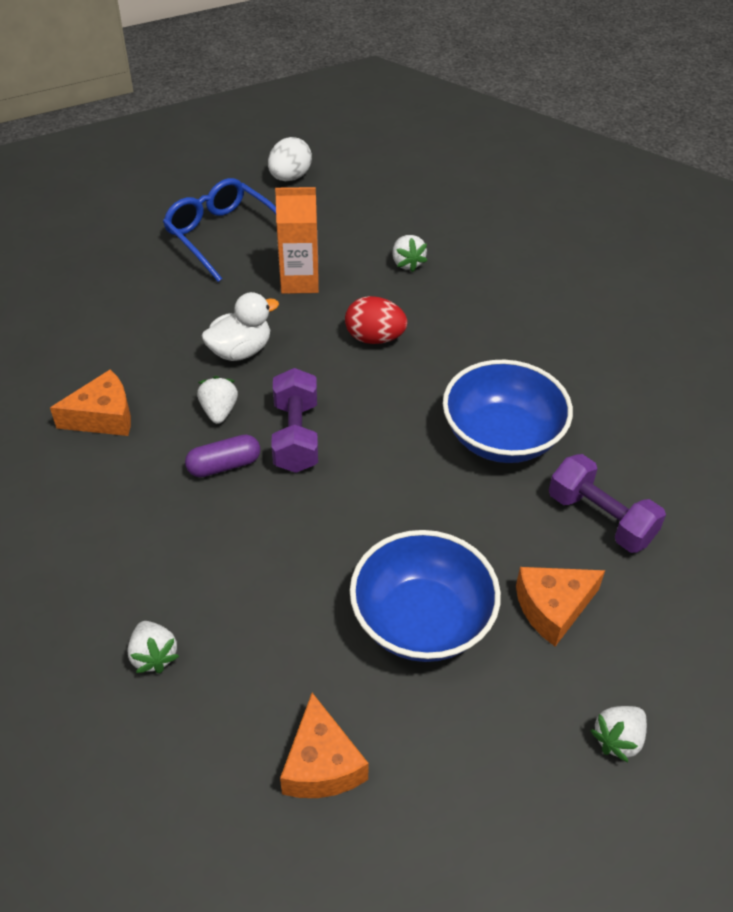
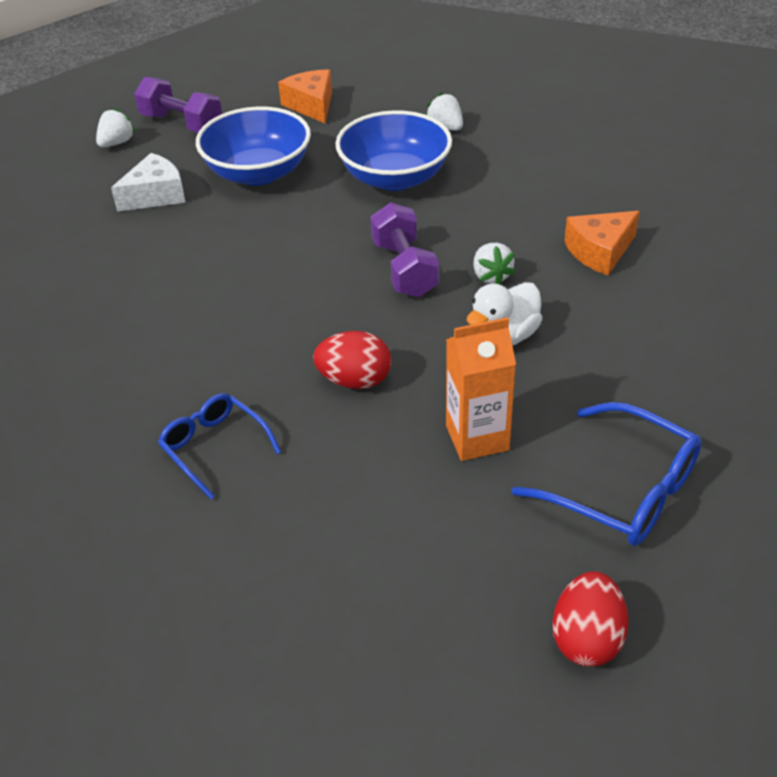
camera: 170 degrees right, 5 degrees down
(224, 465) = (460, 236): purple capsule -> none
(290, 177) = (587, 639): white egg -> red egg
(407, 263) = (339, 497): white strawberry -> none
(490, 308) = (215, 448): none -> blue glasses
(502, 437) = (197, 304): blue bowl -> blue bowl (395, 178)
(553, 608) = (155, 195): orange cheese -> white cheese
(600, 518) = (106, 256): purple dumbbell -> purple dumbbell (182, 124)

